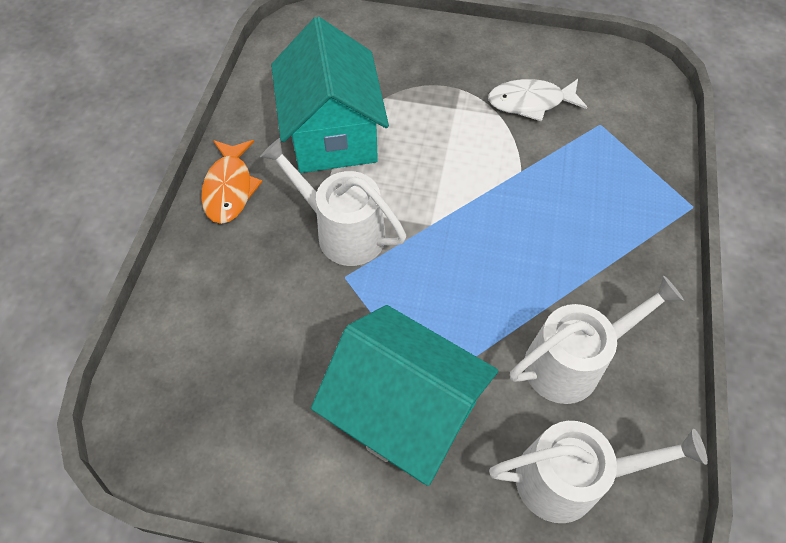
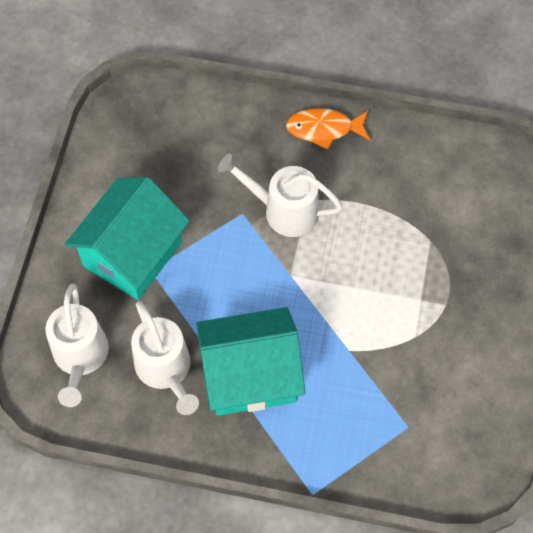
camera: 90 degrees right, 5 degrees up
(333, 134) = (383, 200): turquoise house -> turquoise house (250, 375)
(342, 231) = (283, 210): white watering can -> white watering can turned 105 degrees counterclockwise
(530, 102) = (432, 366): white fish -> none

